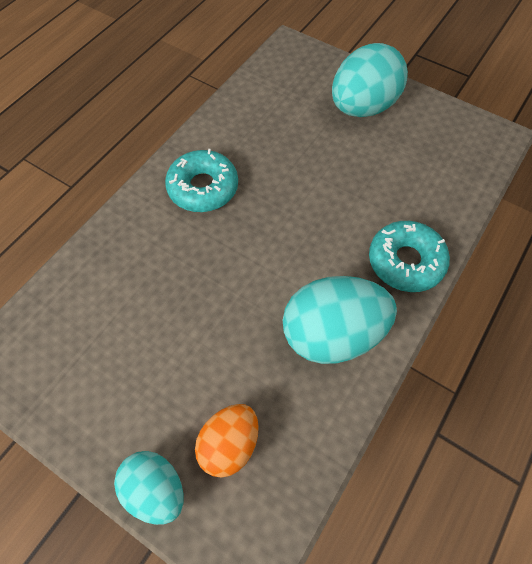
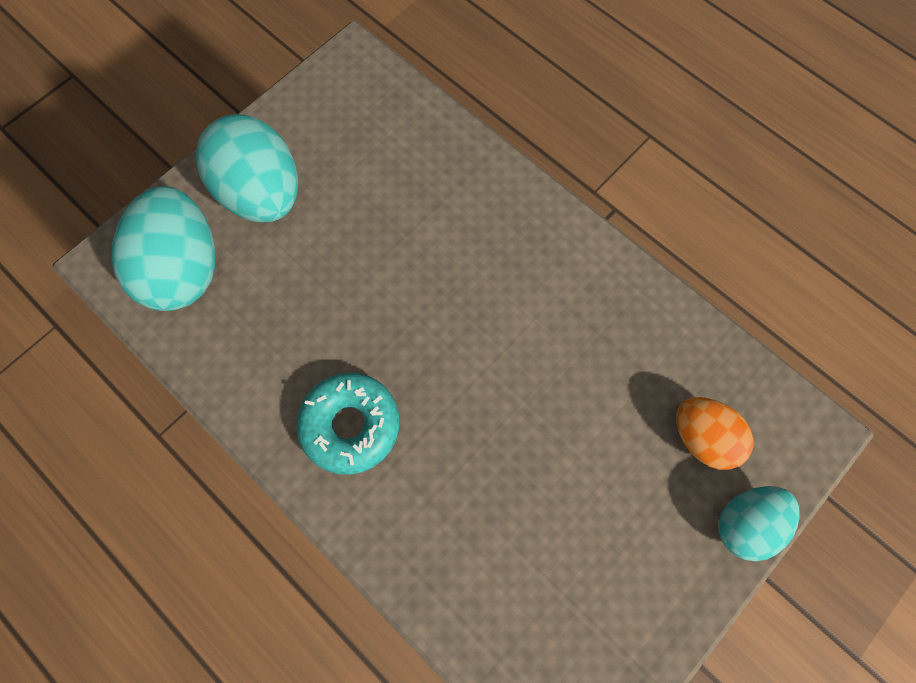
camera: 80 degrees left, 10 degrees up
(332, 334) = (588, 306): turquoise egg -> turquoise egg (184, 269)
(405, 261) = (509, 207): turquoise donut -> none

